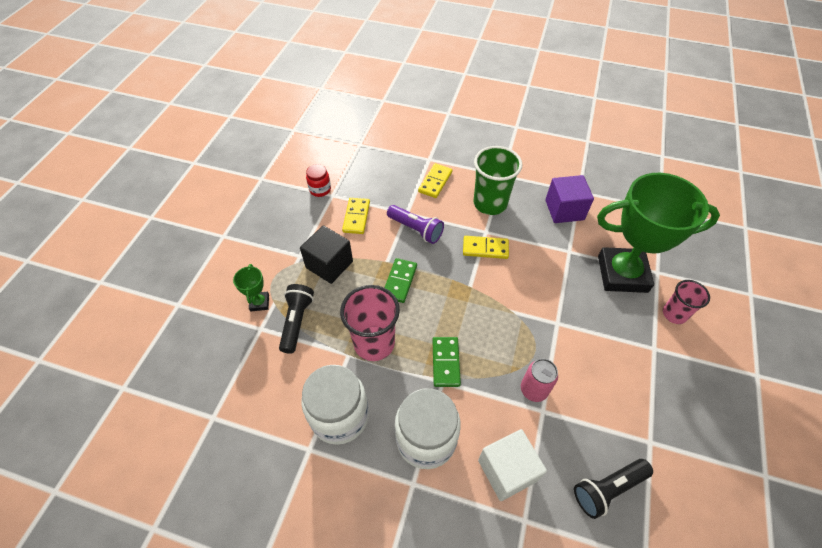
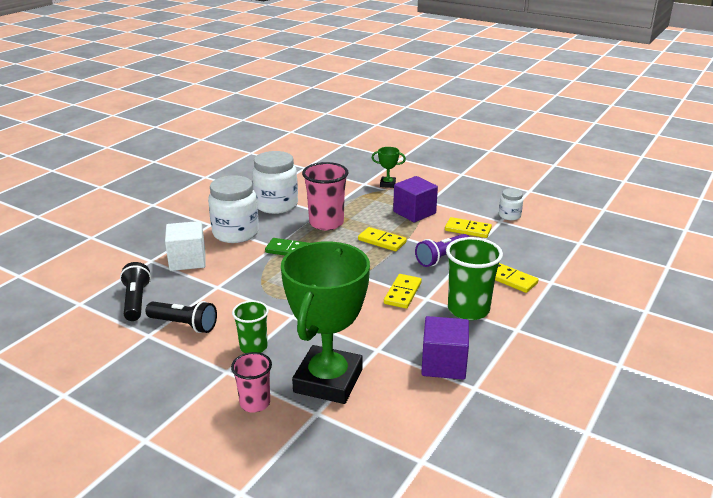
camera: 105 degrees right, 25 degrees down
(297, 321) = (363, 196): black flashlight -> black flashlight (184, 325)
(320, 189) = (509, 216): red jar -> white jar
(329, 264) = (414, 212): black cube -> purple cube
(400, 281) = (382, 241): green domino -> yellow domino
(533, 390) = (237, 286): pink can -> none
(615, 339) = (253, 347): none -> green cup

